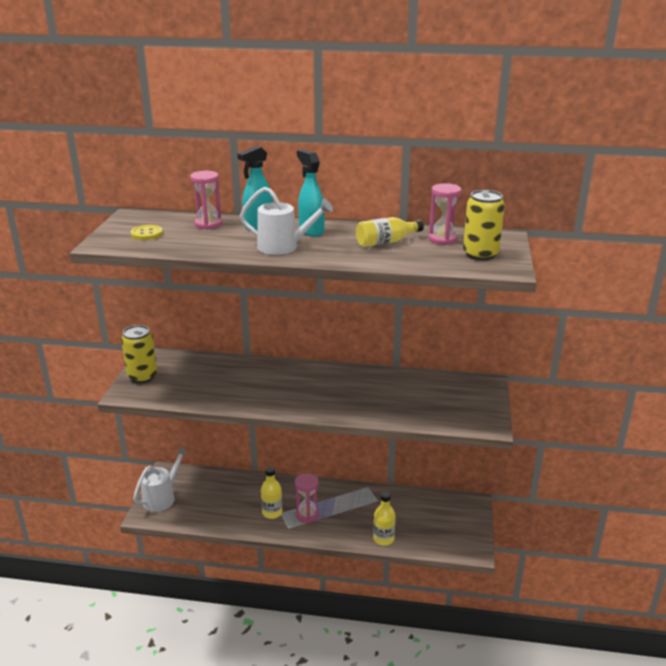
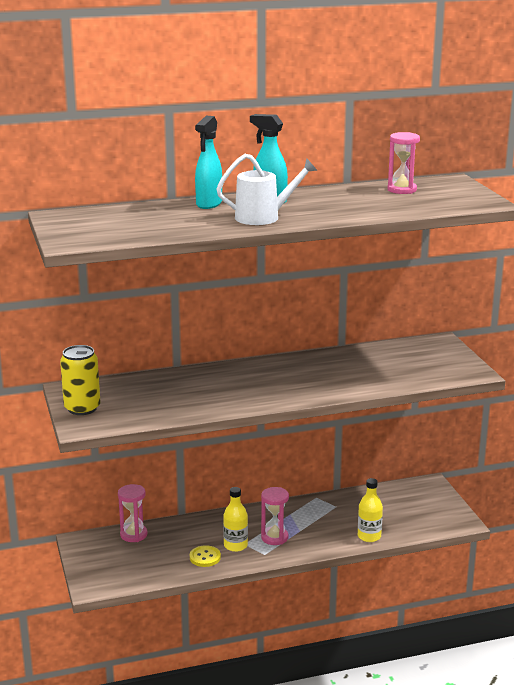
camera: 25 degrees left, 5 degrees down
(146, 234) = (102, 228): yellow button -> yellow button (205, 557)
(162, 497) = (98, 565): white watering can -> none
(208, 224) = (155, 210): pink hourglass -> pink hourglass (133, 535)
(386, 242) = (354, 199): yellow bottle -> none
(480, 254) = (450, 196): yellow can -> none

